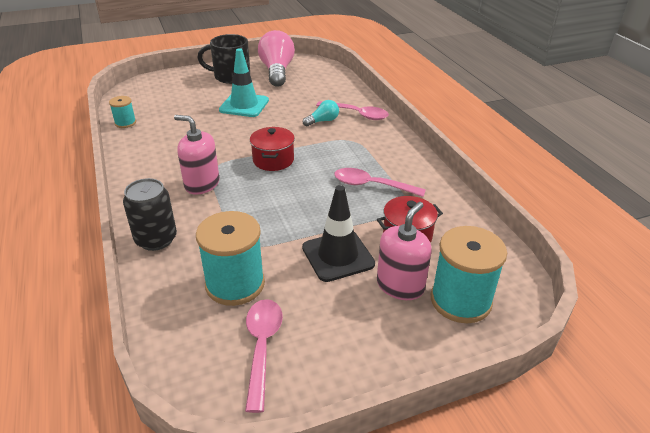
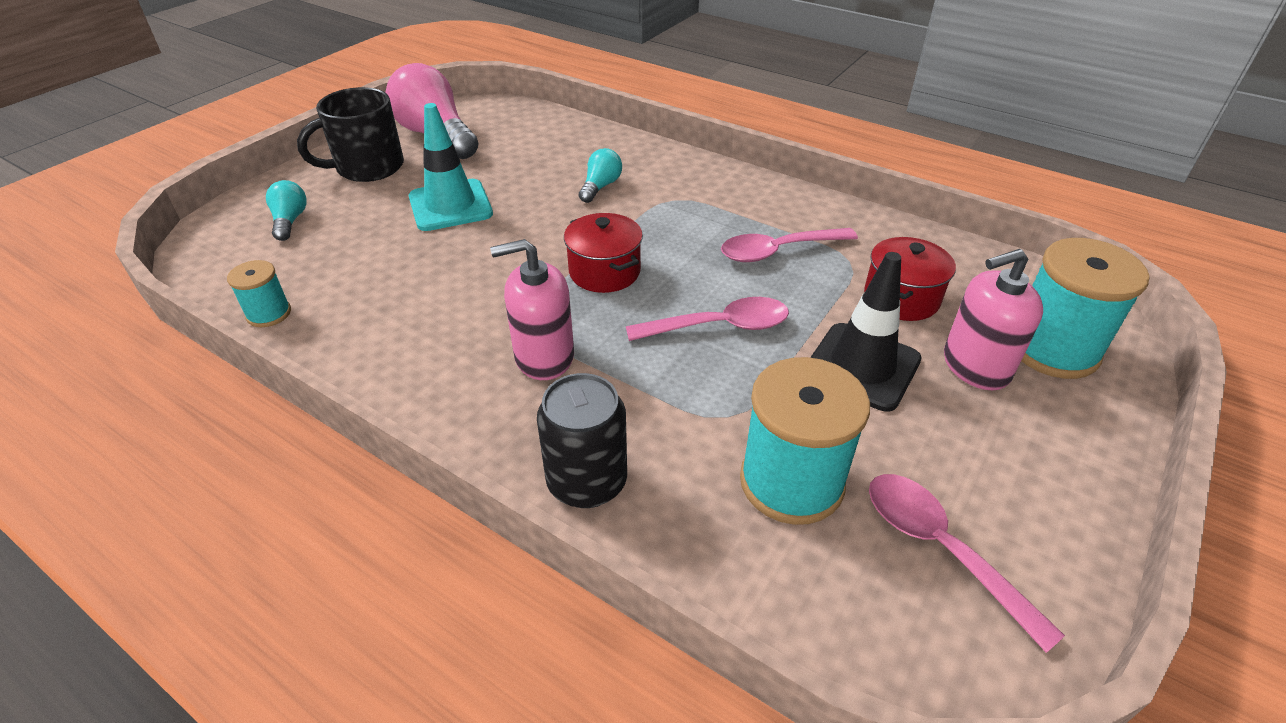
camera: 35 degrees left, 5 degrees up
(174, 89) = (290, 221): none -> turquoise light bulb
(357, 114) = (635, 160): pink spoon -> pink spoon (719, 326)
(400, 285) = (975, 366): pink soap dispenser -> pink soap dispenser turned 105 degrees counterclockwise

